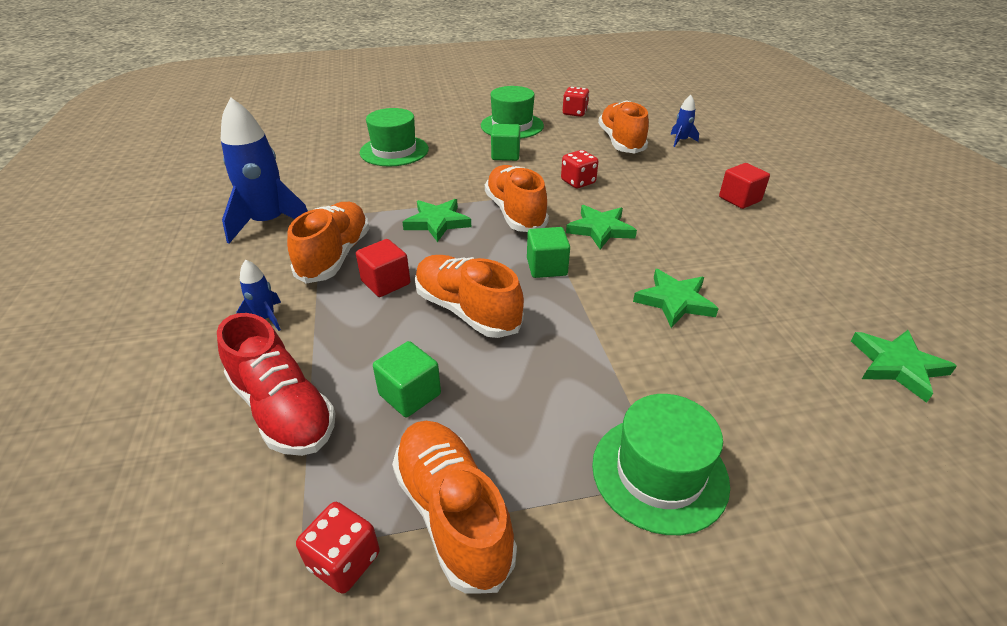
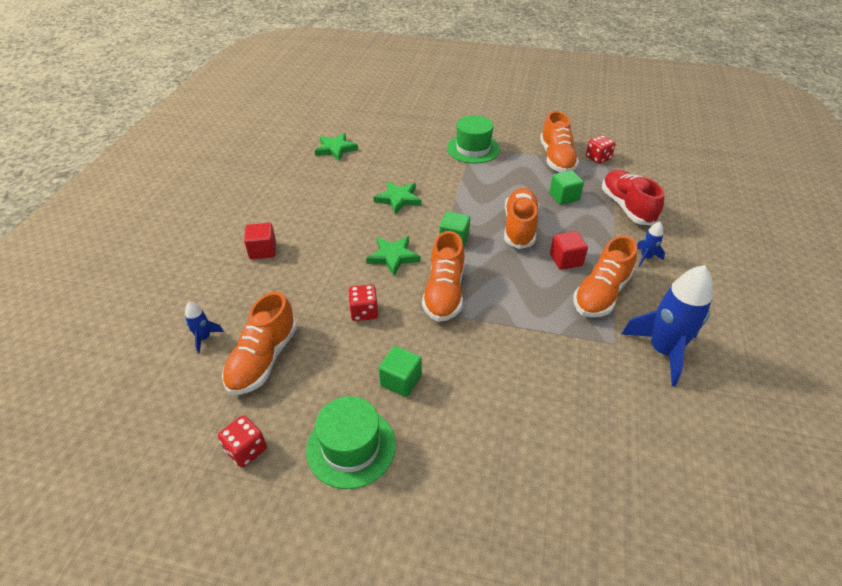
camera: 155 degrees left, 5 degrees up
(394, 151) = (524, 439): green hat -> none
(437, 222) = (512, 303): green star -> none
(467, 310) = (519, 227): orange shoe -> orange shoe turned 150 degrees counterclockwise

